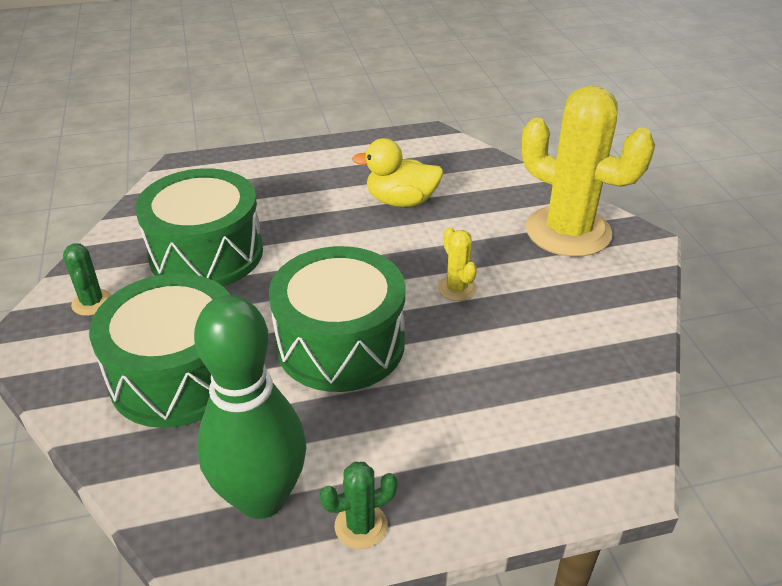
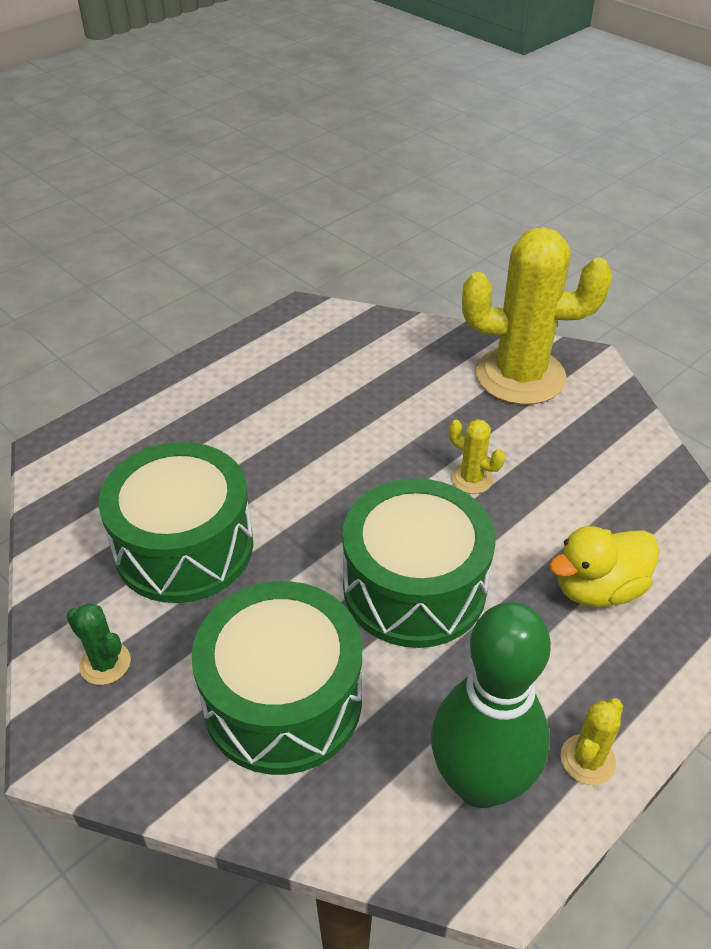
camera: 30 degrees left, 5 degrees up
(361, 526) = (587, 760): green cactus -> yellow cactus
(401, 201) = (338, 402): yellow duck -> yellow duck (597, 589)

